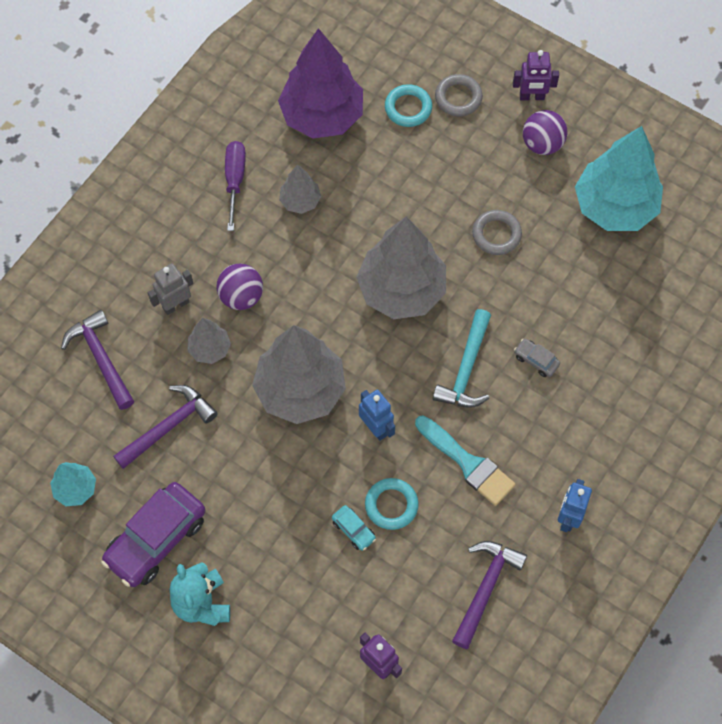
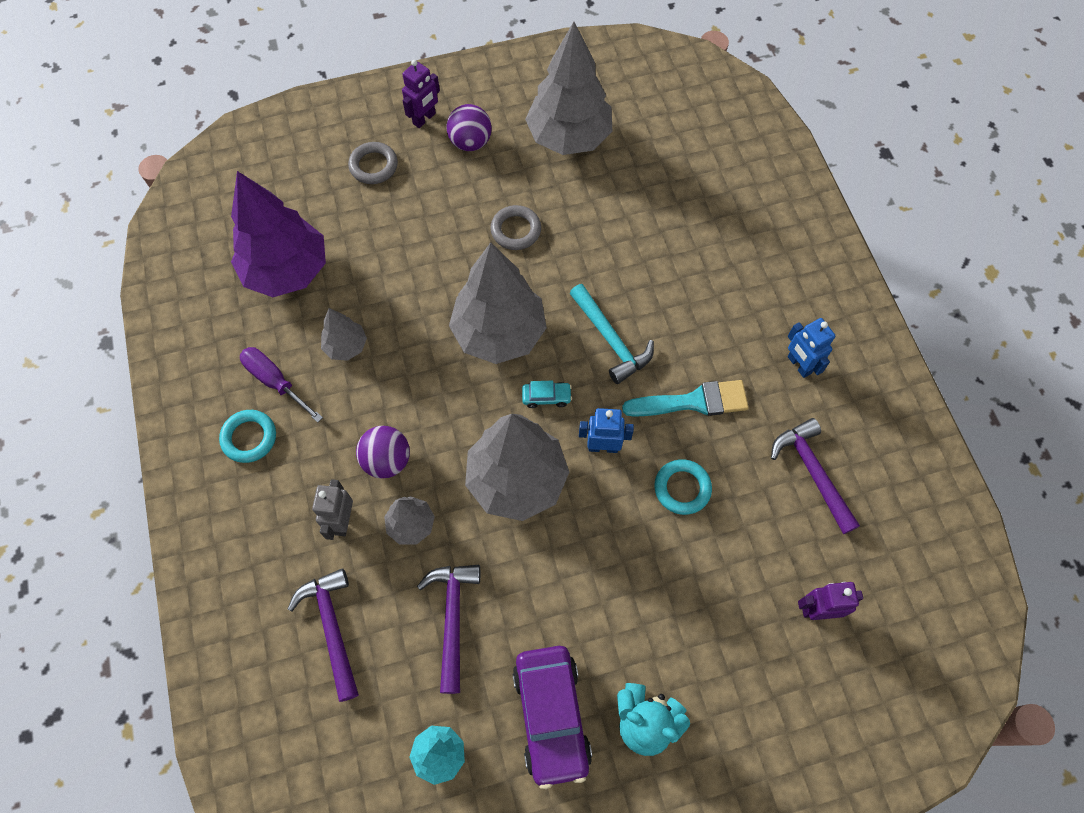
camera: 50 degrees left, 0 degrees up
(101, 358) = (332, 628): purple hammer -> purple hammer turned 60 degrees clockwise
(353, 530) = (680, 536): turquoise car -> turquoise car (546, 397)
(408, 108) = (346, 206): turquoise ring -> turquoise ring (249, 438)
(536, 360) = (647, 285): grey car -> none
(615, 207) = (569, 137): turquoise tree -> grey tree

